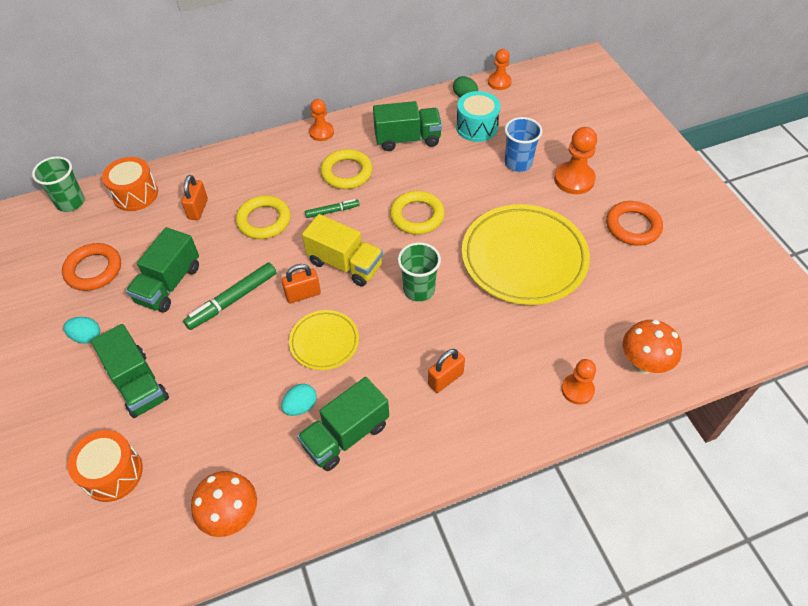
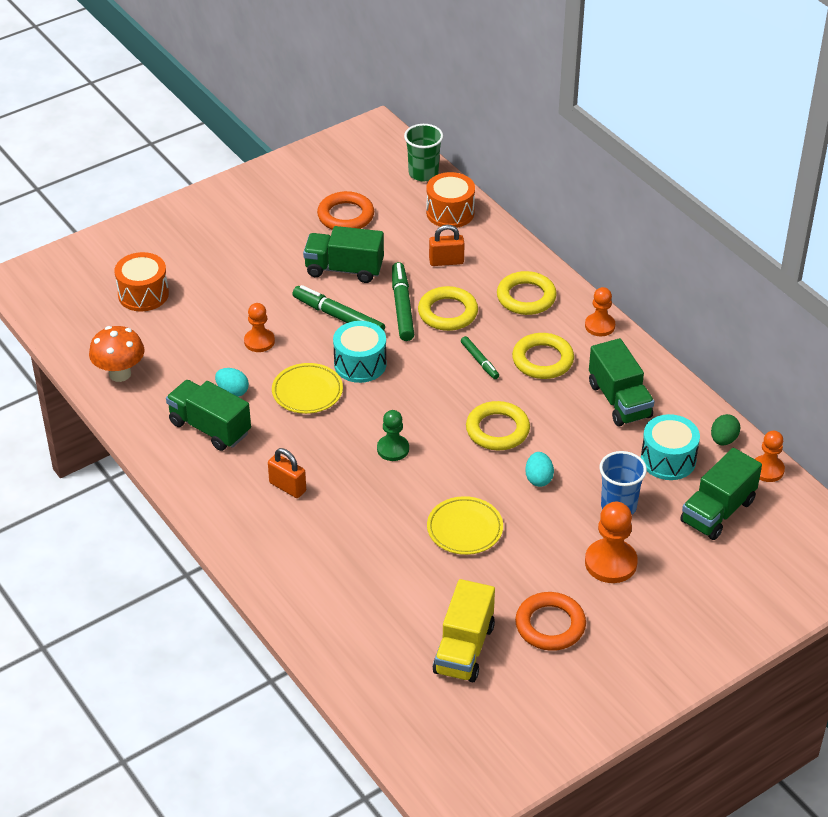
camera: 75 degrees right, 10 degrees down
(87, 337) = (270, 236): turquoise egg -> turquoise egg (538, 479)
(138, 383) = (230, 282): green truck -> green truck (717, 511)
(241, 250) = (402, 307): none -> green marker
(268, 167) = (526, 297): none -> yellow ring
(303, 294) = (360, 364): orange padlock -> turquoise drum
(345, 264) = (409, 386): yellow truck -> yellow truck (464, 649)
(419, 290) = (393, 449): green cup -> green pawn
(524, 258) = (464, 529): yellow plate -> yellow plate, size x0.51
(577, 390) = (300, 590): orange pawn -> orange pawn (259, 341)
(643, 364) = (347, 644): orange mushroom -> none

